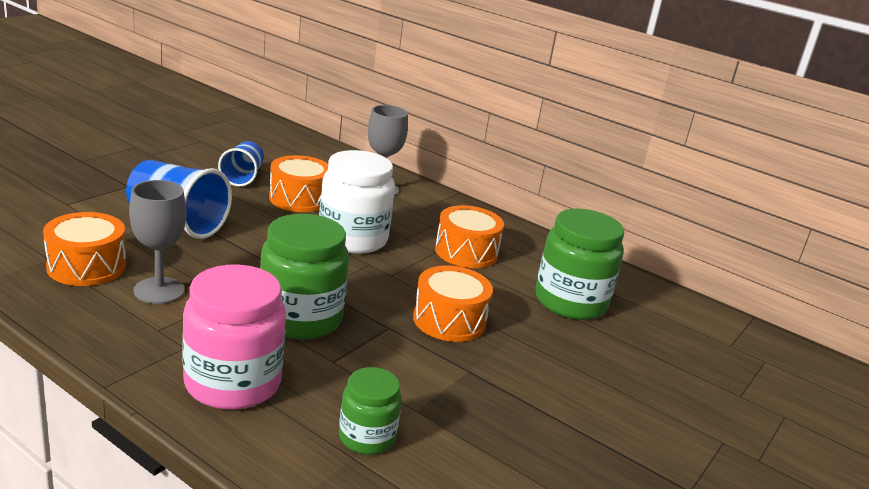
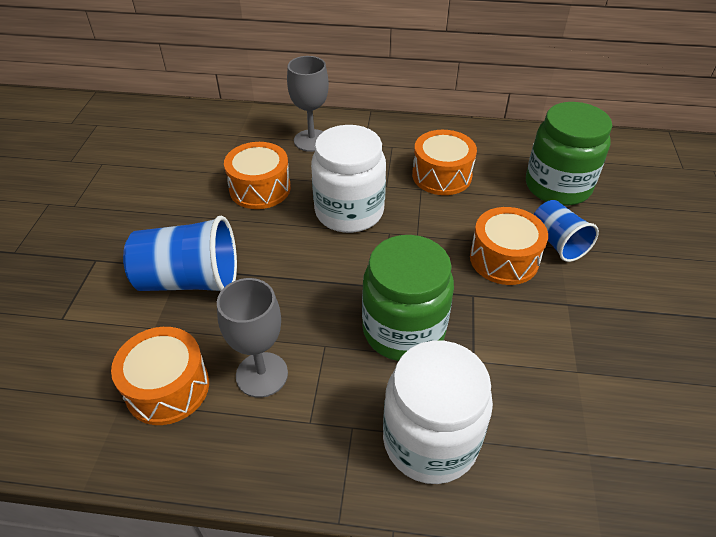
camera: 25 degrees left, 20 degrees up
(232, 383) = (430, 440): pink jar -> white jar
(242, 177) = (186, 189): blue cup -> blue cup (557, 243)
(367, 437) = (576, 426): green jar -> none

